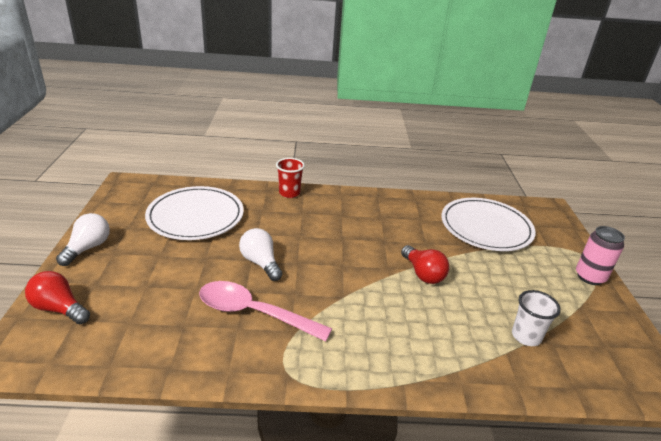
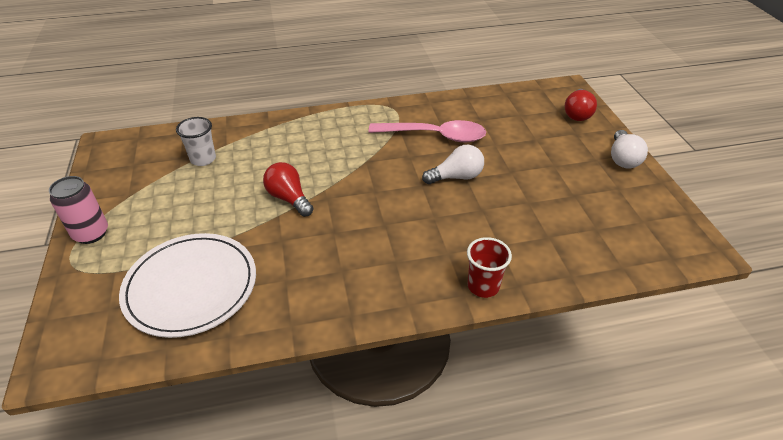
camera: 170 degrees right, 10 degrees up
(59, 309) = (577, 114): red light bulb -> red light bulb turned 90 degrees clockwise
(195, 216) = (566, 217): white plate -> none
(260, 263) = (456, 177): white light bulb -> white light bulb turned 60 degrees counterclockwise

